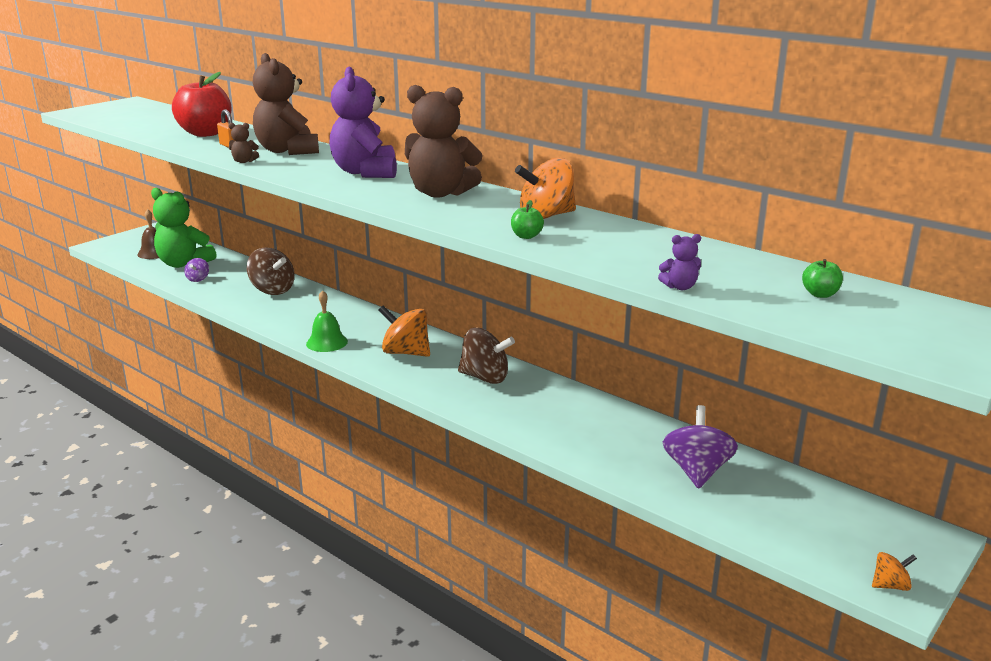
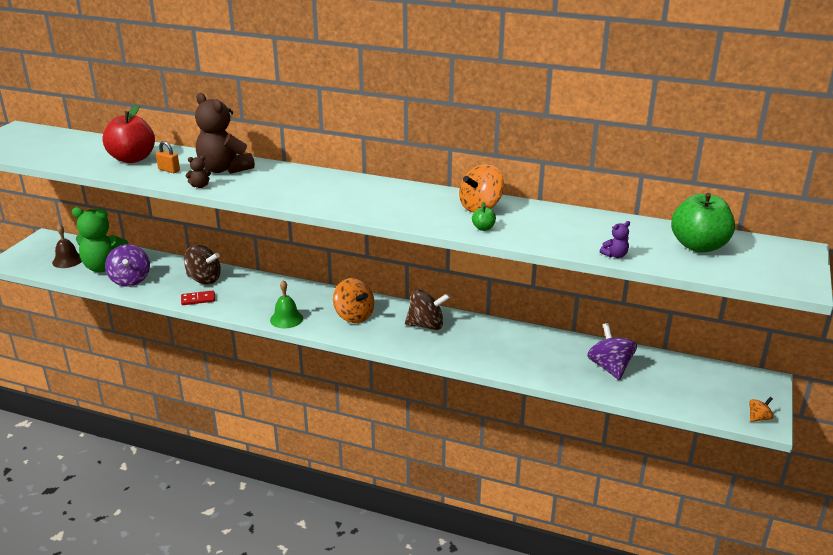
camera: 20 degrees left, 5 degrees up
(198, 279) = (130, 280): purple spinning top -> purple spinning top, size x1.97
(249, 308) = (198, 299): none -> red domino
(365, 172) = (310, 184): purple teddy bear -> none
(406, 352) = (354, 316): orange spinning top -> orange spinning top turned 135 degrees counterclockwise
(440, 193) = (387, 196): brown teddy bear -> none
(820, 294) = (698, 246): green apple -> green apple, size x2.40

